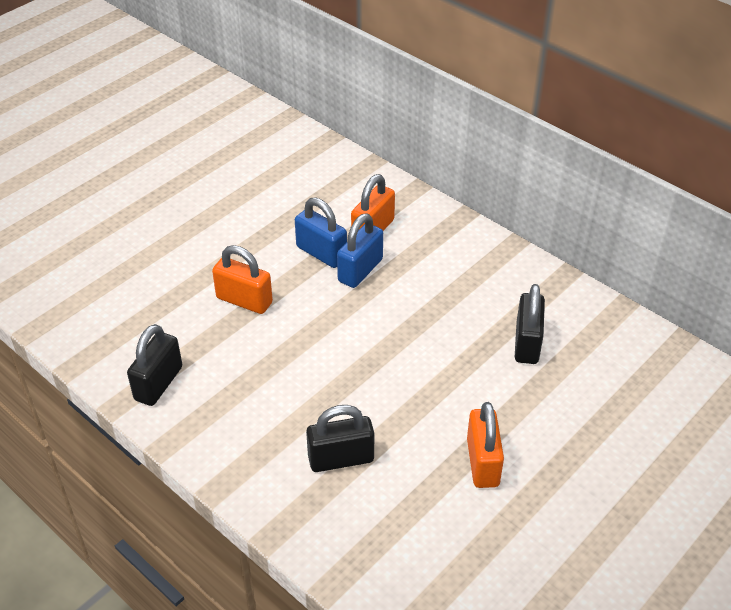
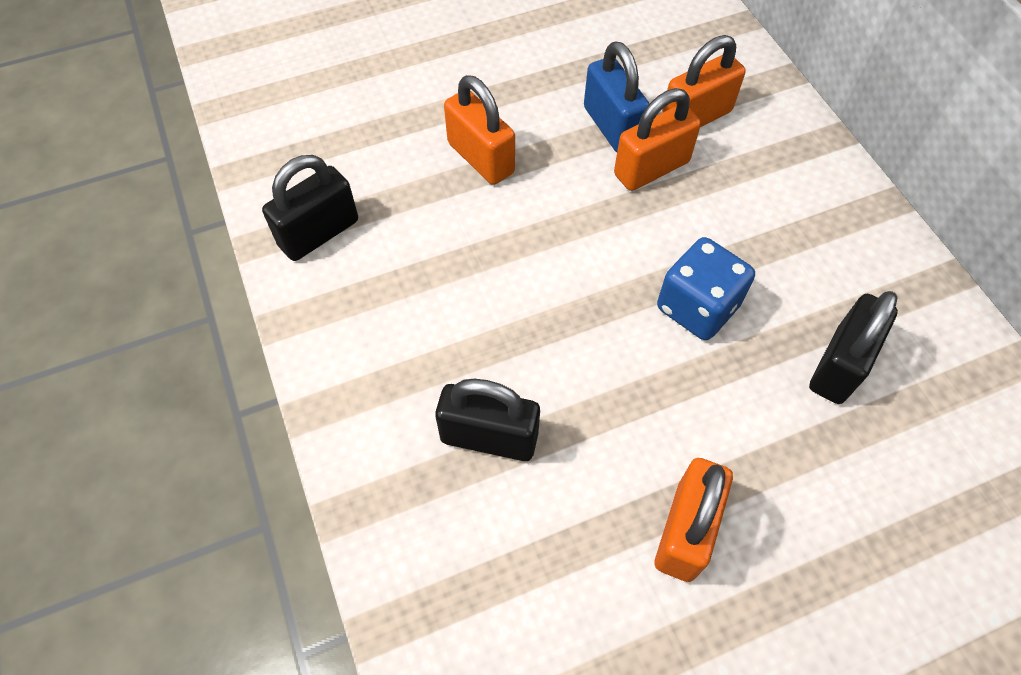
camera: 25 degrees right, 15 degrees up
(360, 270) = (651, 168): blue padlock -> orange padlock
(429, 341) = (697, 307): none -> blue dice

